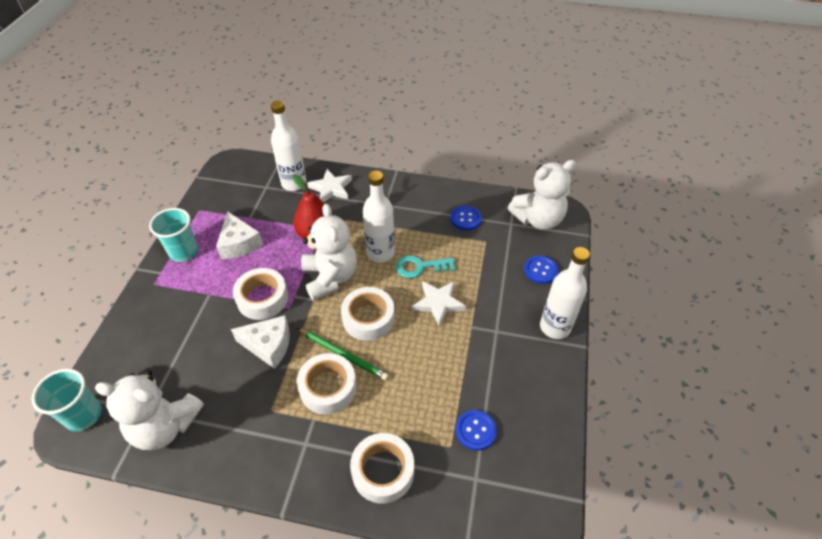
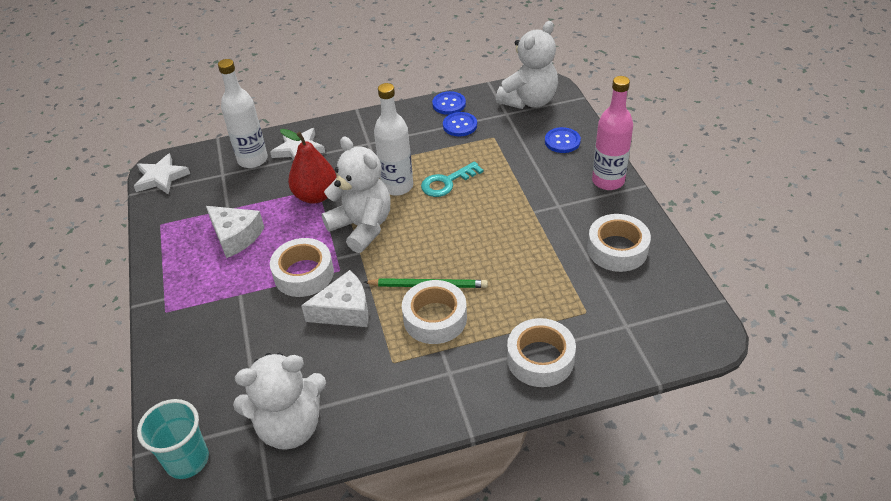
camera: 25 degrees left, 5 degrees down
(184, 252) = (176, 269): turquoise cup -> none
(368, 318) = (429, 245): white tape -> white tape (617, 249)
(438, 303) = (488, 205): white star -> white star (161, 177)
(476, 430) = (599, 290): blue button -> blue button (449, 104)
(555, 327) = (608, 181): white bottle -> pink bottle

